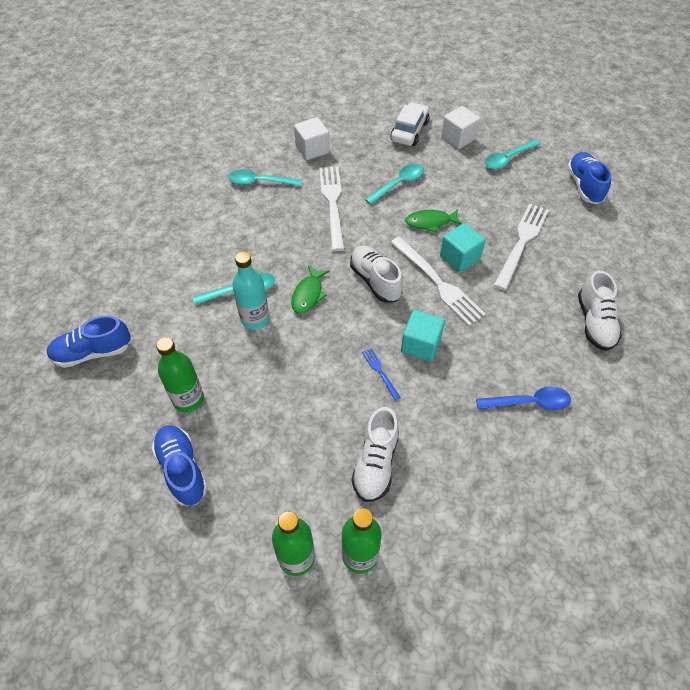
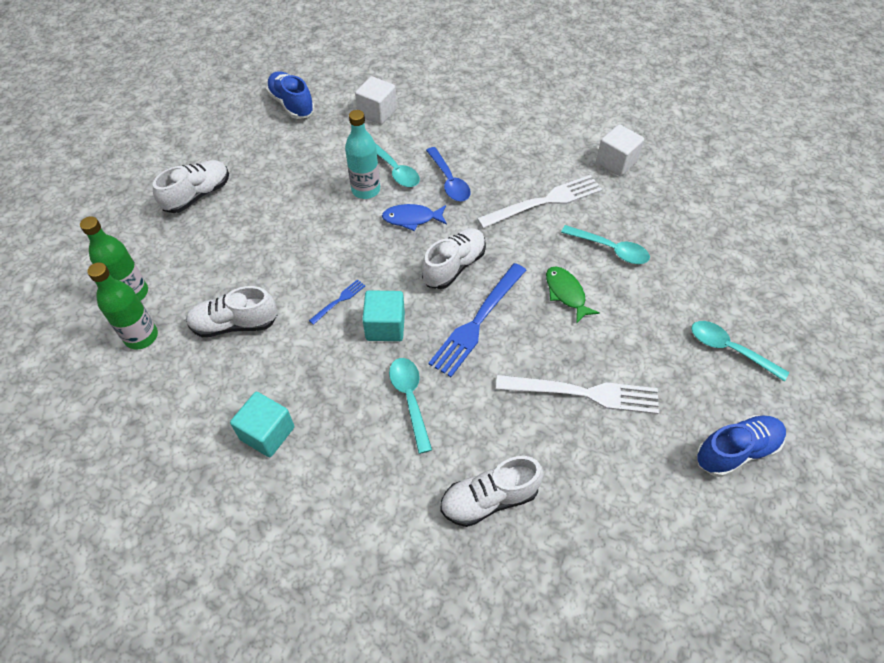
camera: 70 degrees right, 0 degrees up
(182, 469) = (198, 195): blue shoe -> white shoe
(188, 399) = (264, 176): green bottle -> none
(259, 182) = (541, 138): turquoise spoon -> turquoise spoon (410, 399)
(308, 294) = (412, 219): green fish -> blue fish
(409, 131) = (707, 236): white car -> none
(438, 283) = (477, 323): white fork -> blue fork
(458, 138) = (730, 288): white cube -> white cube (377, 112)
(459, 258) = (525, 334): turquoise cube -> turquoise cube (267, 433)
(529, 402) = (344, 444): blue spoon -> blue spoon (449, 181)

